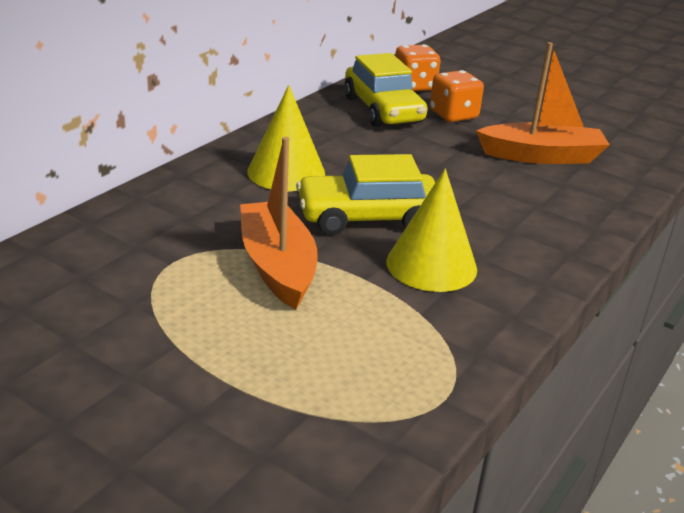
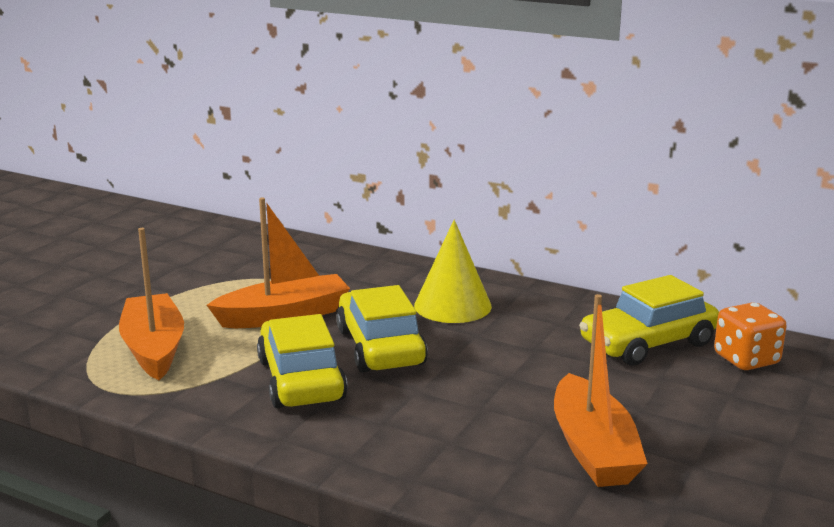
camera: 85 degrees right, 10 degrees down
(343, 362) = (154, 349): none -> orange boat
(431, 265) = (301, 380): yellow cone -> yellow car
(453, 115) = (674, 387): orange dice -> none

